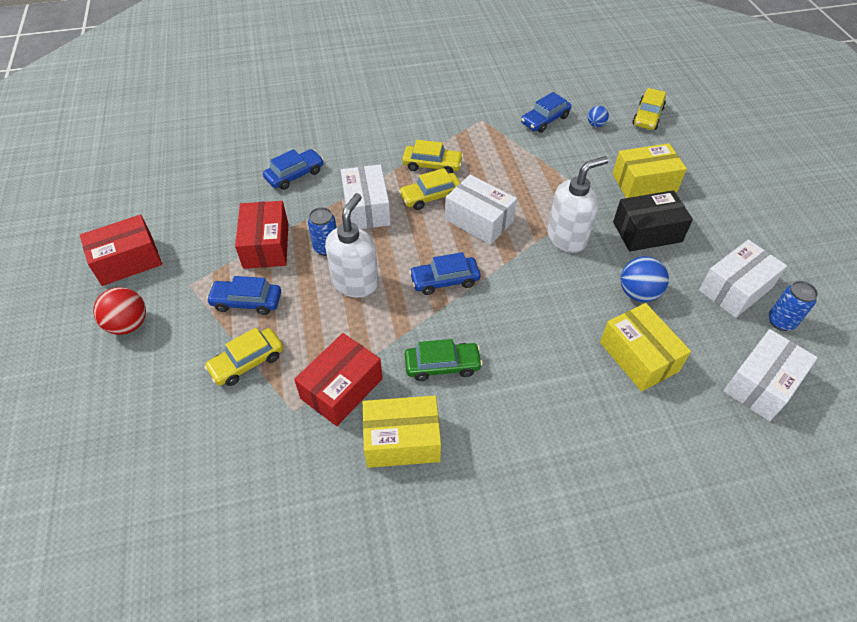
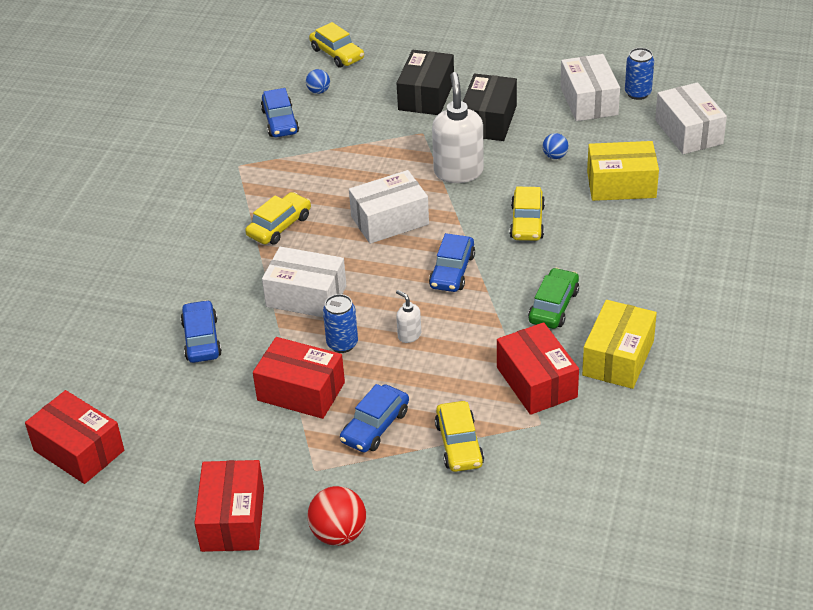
camera: 60 degrees left, 10 degrees down
(168, 163) = (79, 450): none -> red box
(355, 283) = (409, 335): white soap dispenser -> white soap dispenser, size x0.46
(431, 196) = (327, 243): yellow car -> yellow car (527, 222)
(638, 293) = (555, 156): blue ball -> blue ball, size x0.57
(644, 183) = (426, 96): yellow box -> black box

